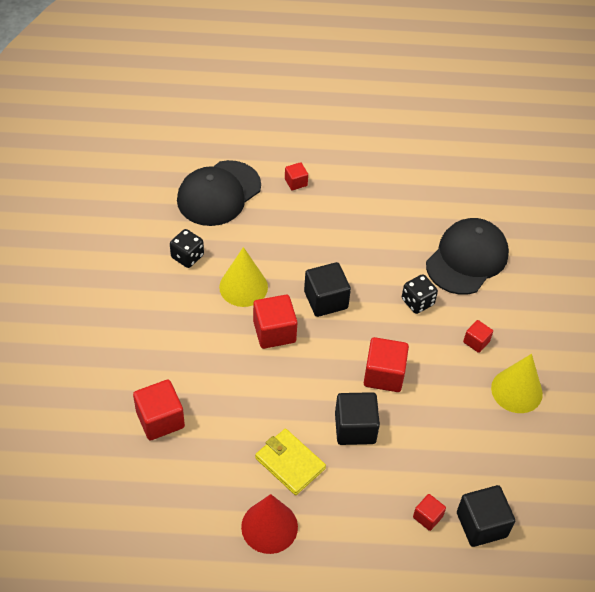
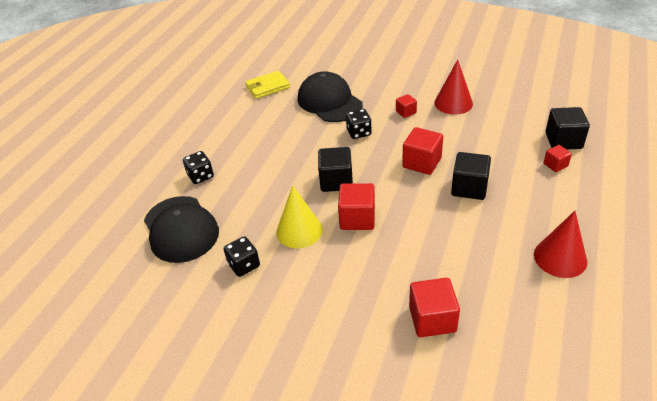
camera: 65 degrees left, 10 degrees down
(290, 463) = (497, 233): yellow wallet -> yellow wallet (267, 87)
(296, 182) = (200, 176): red cube -> black dice
(516, 390) = (453, 103): yellow cone -> red cone

